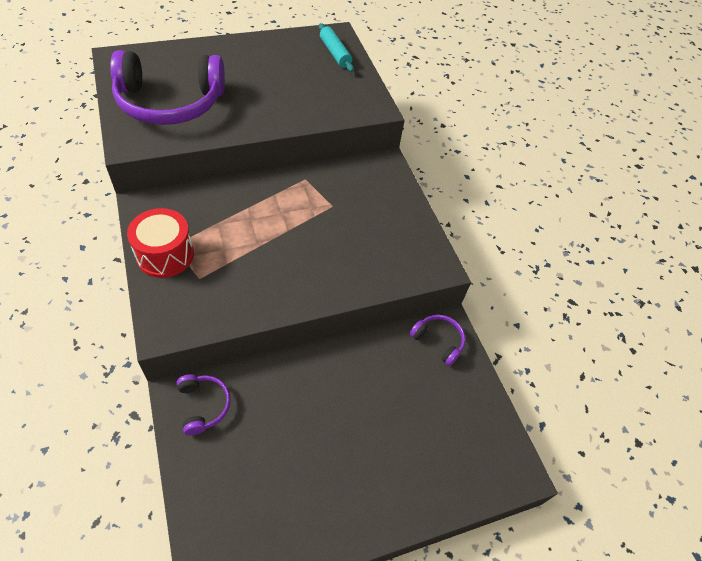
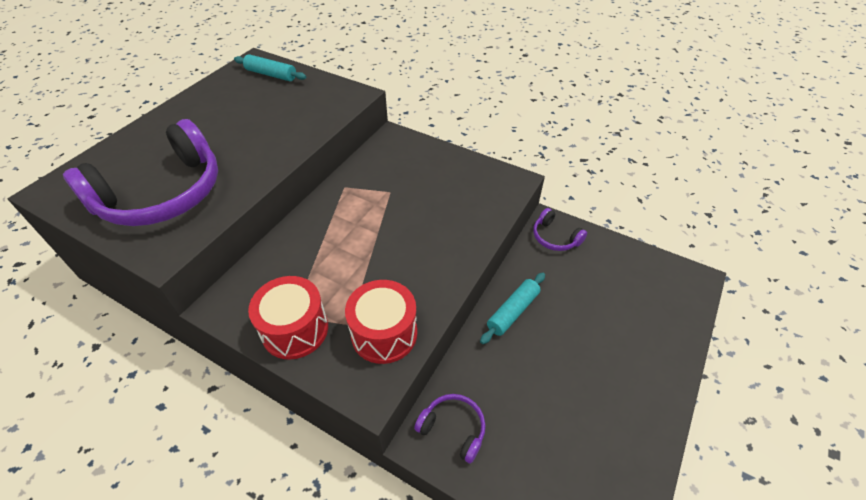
camera: 35 degrees left, 5 degrees down
(212, 302) = (384, 333): none -> red drum
(335, 367) = (513, 312): none -> turquoise rolling pin
(438, 341) = (555, 237): purple headphones -> purple headphones turned 135 degrees counterclockwise

